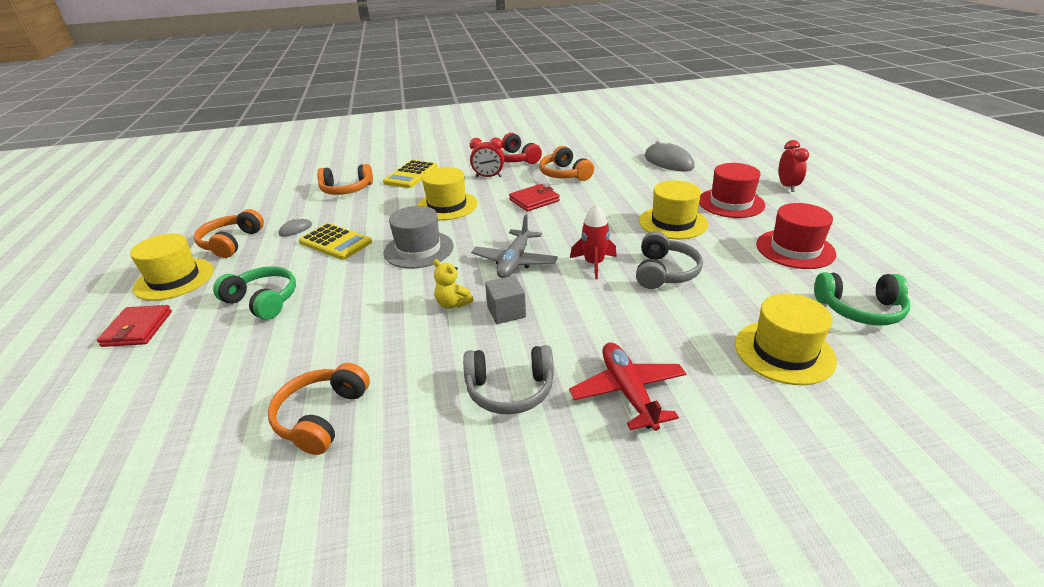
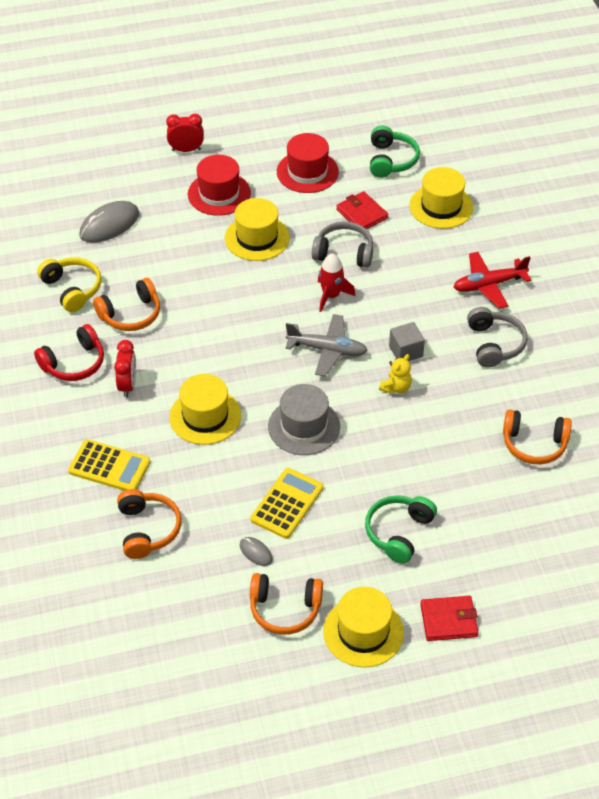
camera: 95 degrees left, 15 degrees up
(534, 200) = (198, 340): red wallet -> red wallet (361, 214)
(591, 154) = (72, 289): none -> yellow headphones

